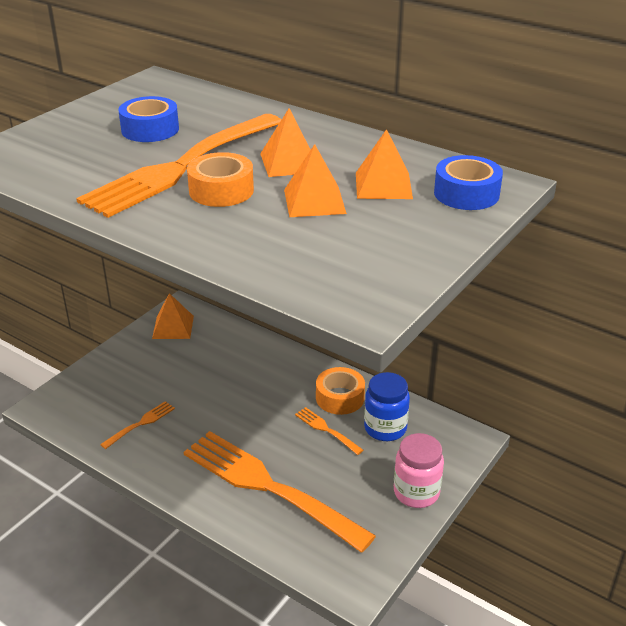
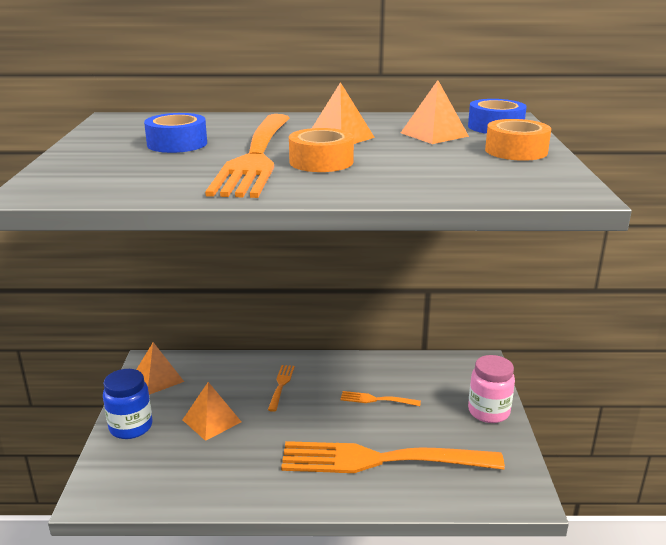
camera: 35 degrees left, 10 degrees down
(140, 424) = (213, 465): orange fork -> orange fork (281, 386)
(314, 201) = (406, 151): orange pyramid -> orange pyramid (211, 420)
(340, 397) = (360, 374): orange tape -> orange tape (516, 151)
(385, 428) = (417, 380): blue jar -> blue jar (131, 427)

